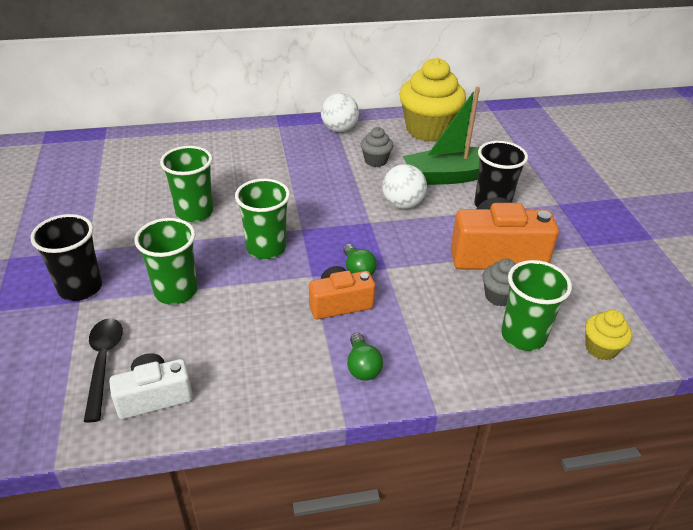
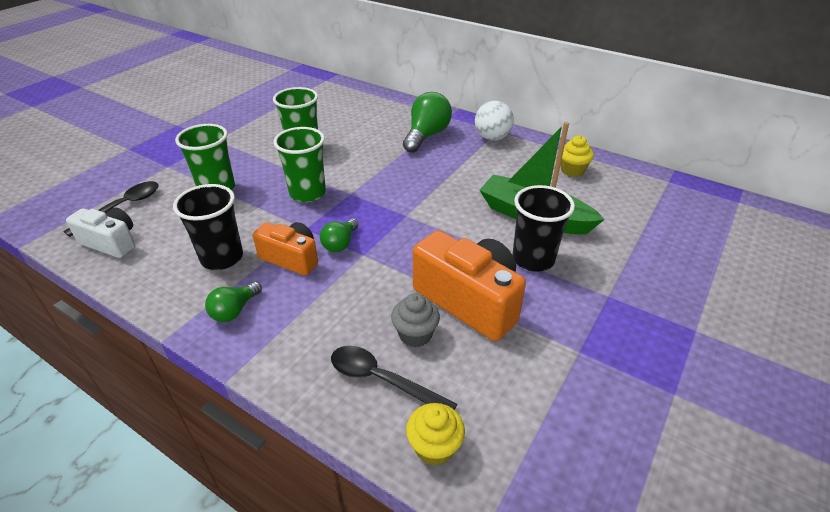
camera: 45 degrees right, 0 degrees up
(80, 288) = (179, 159): black cup -> black cup (222, 258)
(286, 151) = (426, 136): none -> green light bulb
(375, 161) = (484, 173): grey cupcake -> none
(402, 204) = (453, 216): white ball -> none
(428, 130) = (572, 170): yellow cupcake -> yellow cupcake, size x0.47
(523, 336) = (382, 380): green cup -> black spoon

